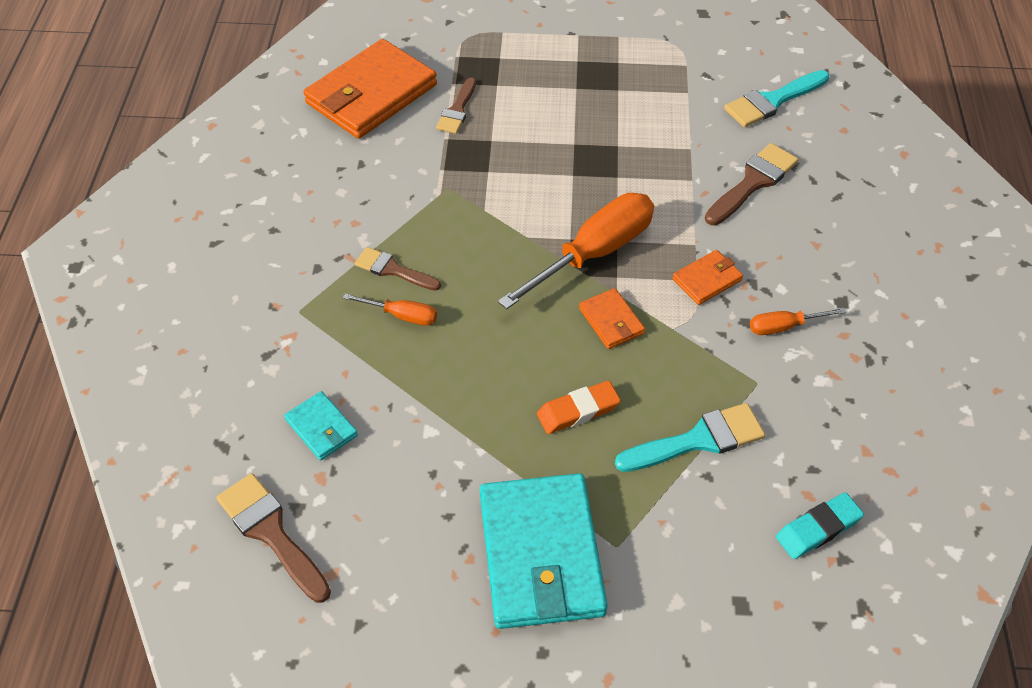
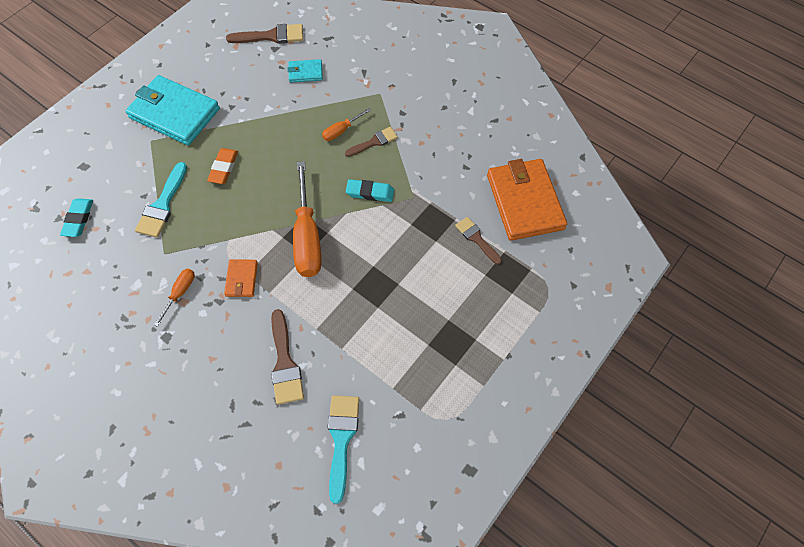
camera: 125 degrees right, 10 degrees up
(477, 230) = (370, 193): none -> turquoise eraser
(611, 321) = (258, 215): orange wallet -> none

